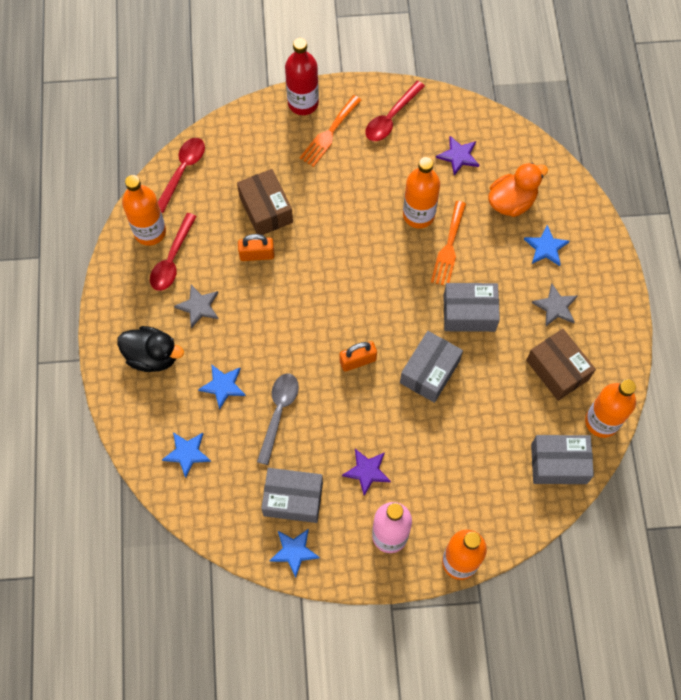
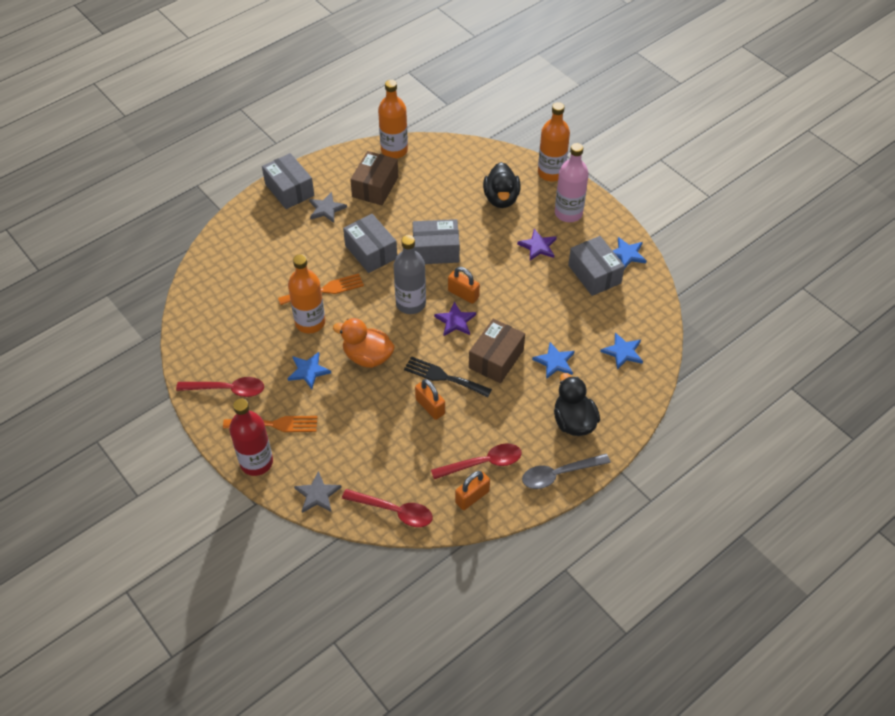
camera: 125 degrees left, 15 degrees down
(150, 232) = (472, 497): orange bottle -> orange padlock
(183, 171) = (394, 511): red spoon -> red spoon turned 150 degrees counterclockwise
(198, 306) = (507, 418): grey star -> grey star (317, 494)
(266, 209) = (384, 425): brown box -> brown box (496, 359)
(278, 284) = (443, 377): none -> black fork
(279, 412) = (543, 317): grey spoon -> grey spoon (558, 474)
(380, 308) = (410, 303): none -> grey bottle
(457, 482) = (501, 198): none -> black duck
(458, 156) = (235, 325): purple star -> purple star (455, 321)
(511, 201) = (254, 273): orange duck -> orange duck (367, 357)
(546, 247) = (280, 235): blue star -> blue star (308, 371)
(558, 463) = (442, 157): grey box -> grey box (289, 190)

